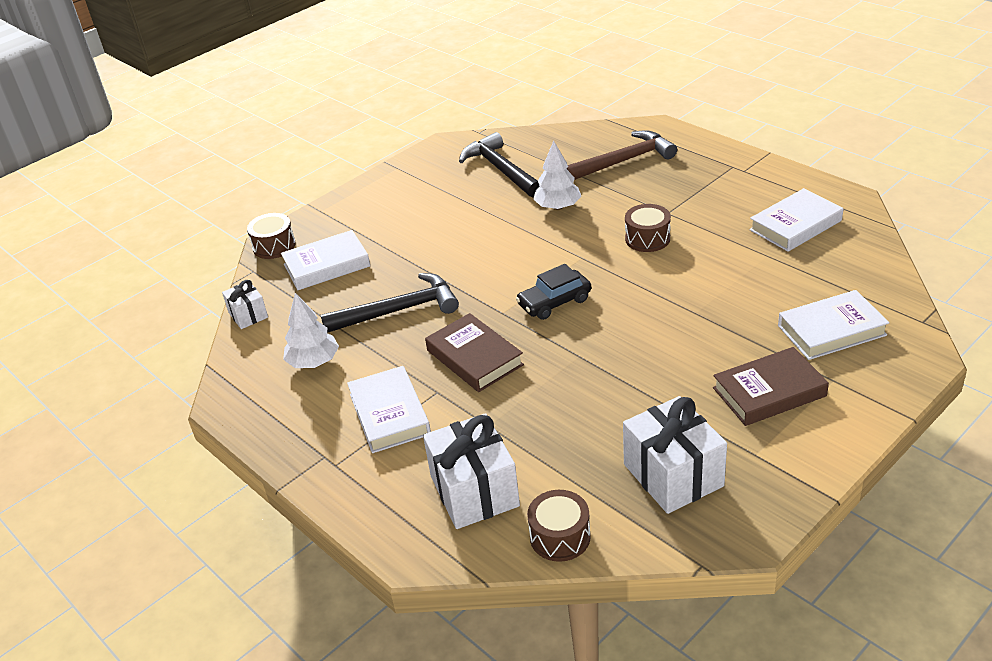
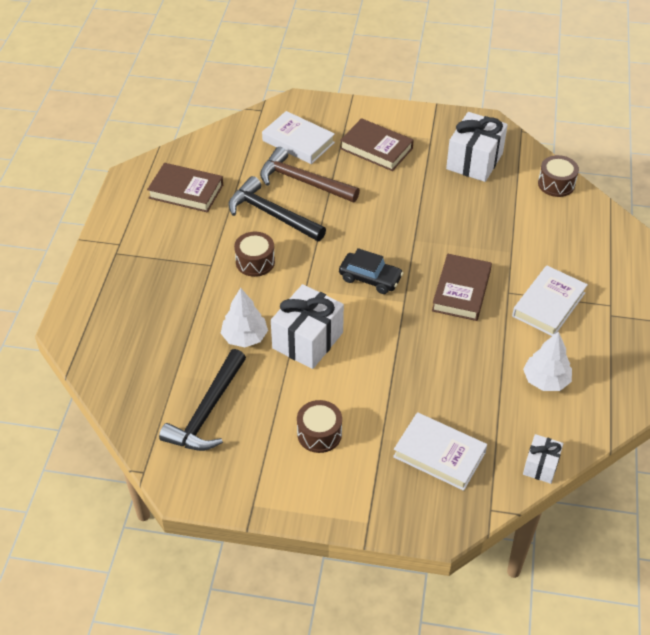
camera: 130 degrees left, 10 degrees up
(274, 246) = (446, 521): brown drum -> brown drum (319, 434)
(398, 310) = (451, 365): black hammer -> black hammer (271, 214)
(474, 491) = (563, 231): white gift -> white gift (307, 340)
(623, 161) = (143, 326): brown hammer -> brown hammer (303, 182)
(795, 225) = (186, 191): white book -> brown book

